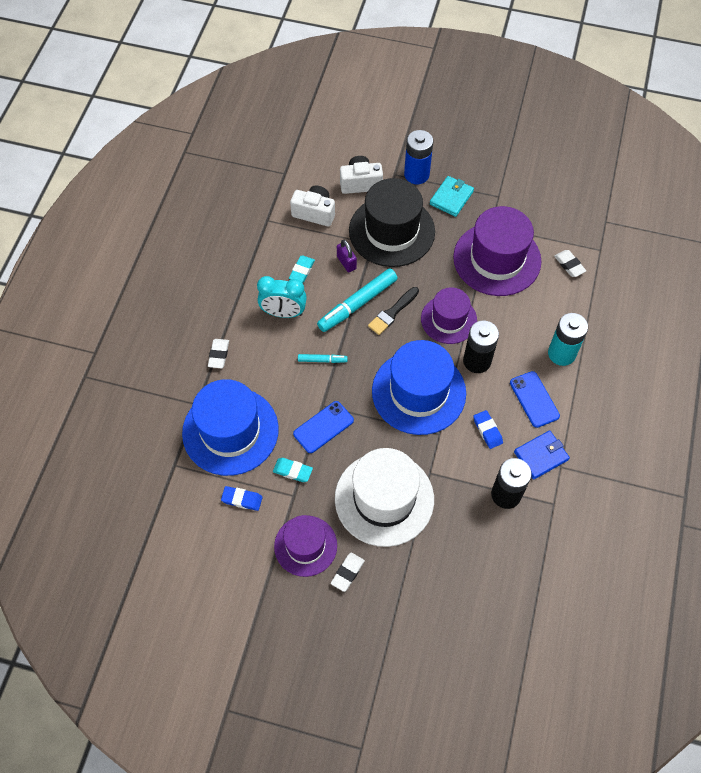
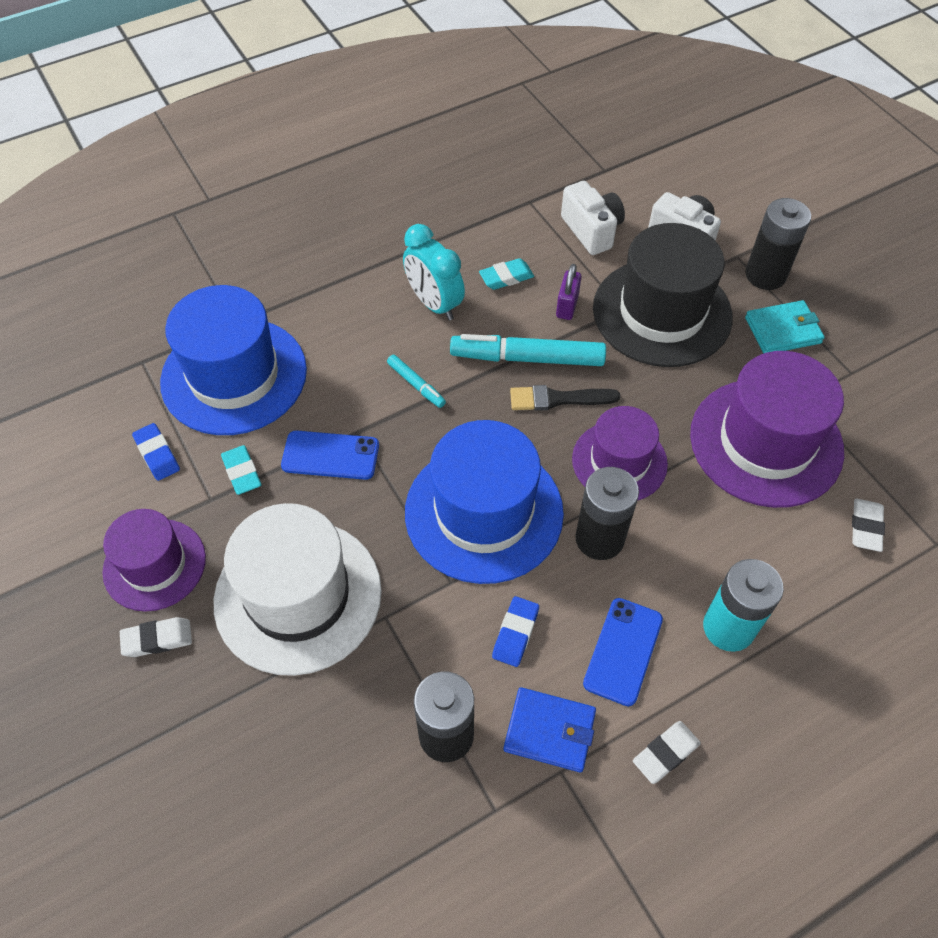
camera: 45 degrees right, 5 degrees down
(218, 355) = (317, 292): white eraser -> white eraser (665, 753)
(416, 174) = (765, 275): blue battery -> black battery

